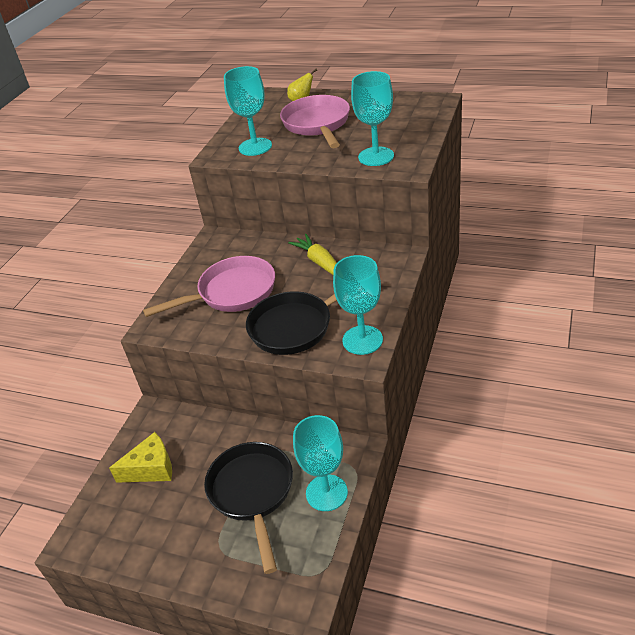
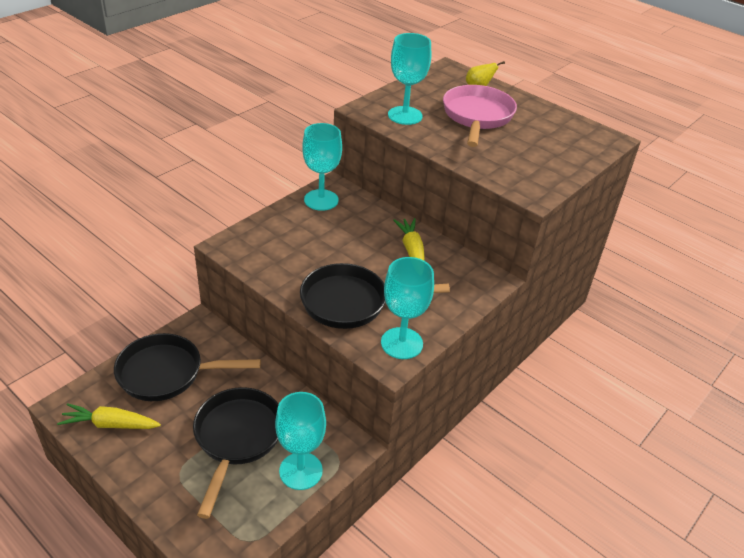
camera: 15 degrees right, 0 degrees up
(126, 538) = (110, 424): none -> yellow carrot
(151, 468) = (167, 373): yellow cheese -> black pan
(232, 293) = (315, 245): pink pan -> none
(376, 156) = (510, 171): turquoise goblet -> turquoise goblet (321, 200)

